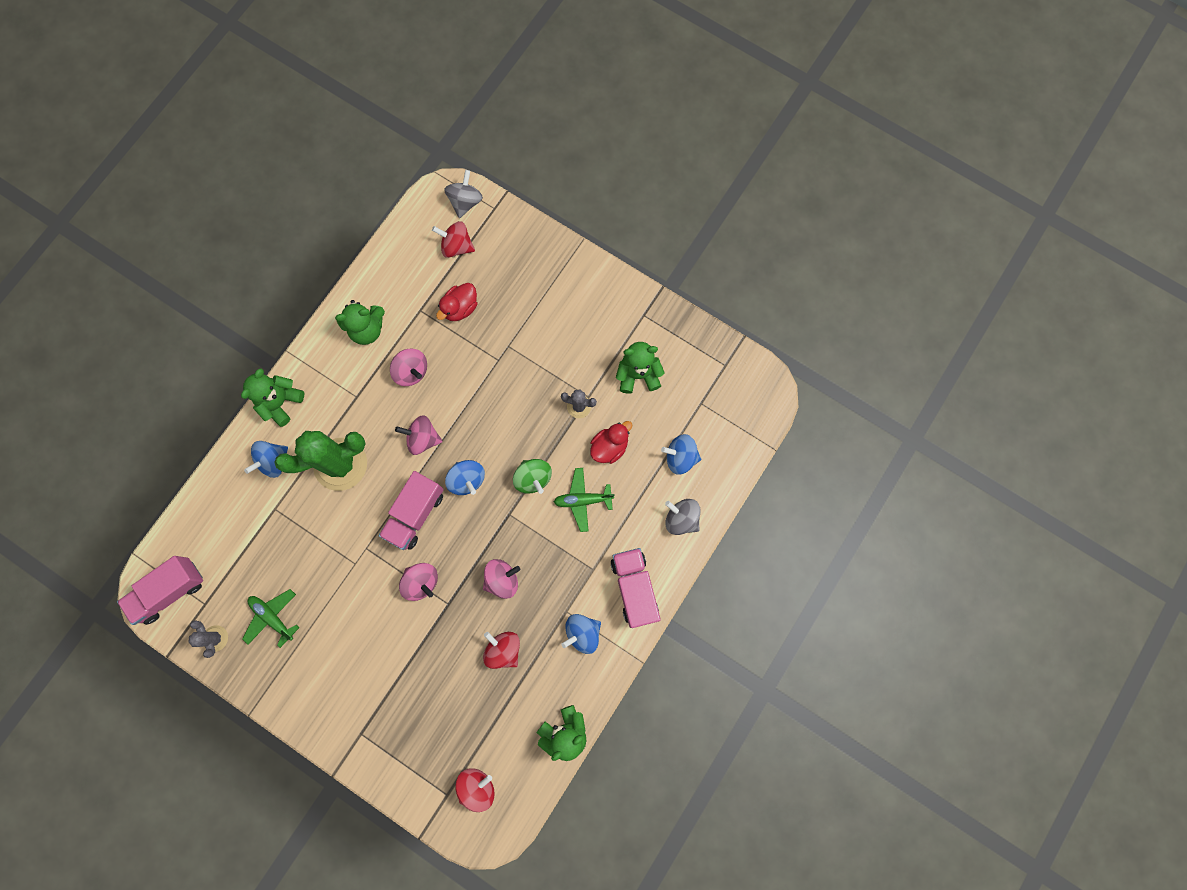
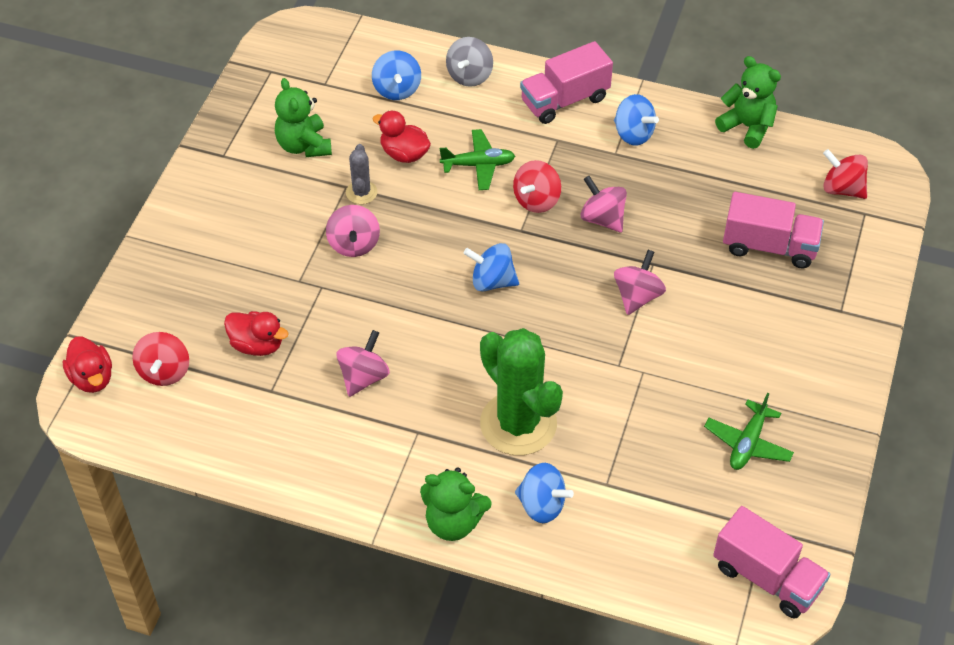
camera: 105 degrees left, 25 degrees down
(215, 638) = (803, 501): grey cactus -> none
(367, 329) = (315, 445): green teddy bear -> none
(415, 514) = (555, 324): pink truck -> pink truck (769, 246)
(423, 438) = (453, 341): pink spinning top -> pink spinning top (354, 244)
(465, 202) = (92, 378): grey spinning top -> red duck
(467, 480) = (492, 281): blue spinning top -> blue spinning top turned 120 degrees counterclockwise
(503, 649) = (683, 199): red spinning top -> red spinning top (537, 200)
(533, 478) = (467, 217): green spinning top -> none
(583, 500) = (478, 165): green plane -> green plane turned 75 degrees counterclockwise

